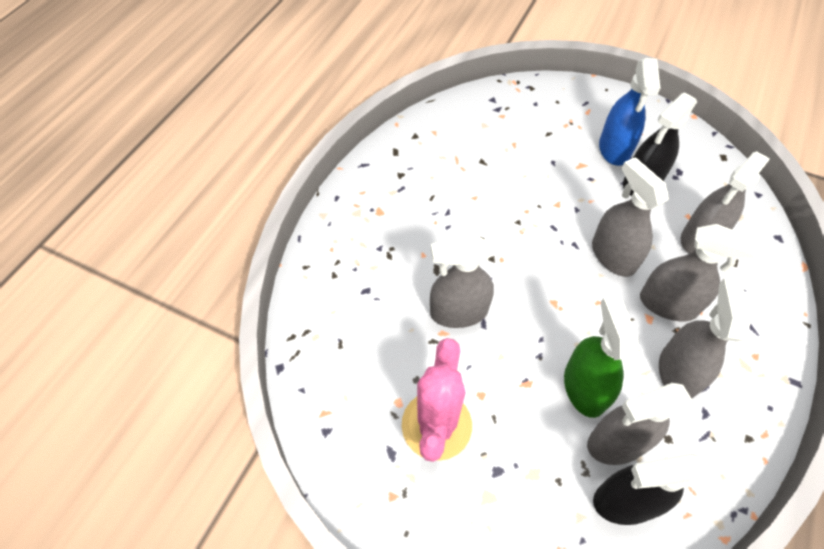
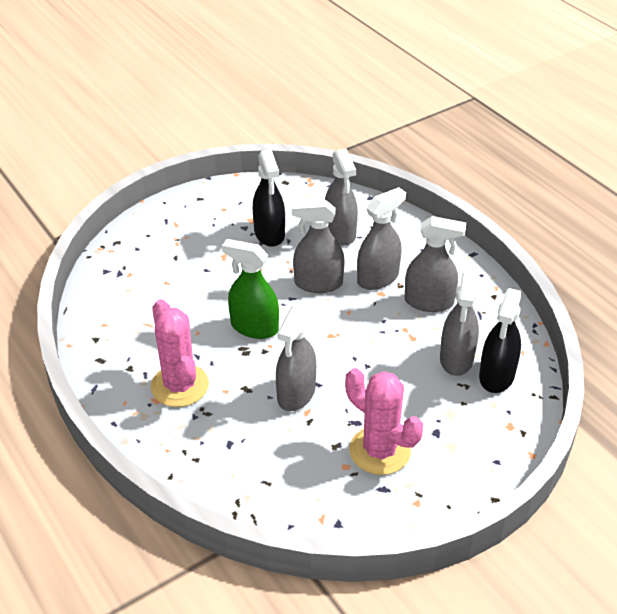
camera: 60 degrees left, 15 degrees down
(405, 218) = (179, 386): none -> pink cactus
(584, 387) = (407, 354): green spray bottle -> green spray bottle (254, 327)
(614, 149) = (226, 230): blue spray bottle -> none
(677, 372) = (429, 302): grey spray bottle -> grey spray bottle turned 150 degrees clockwise

